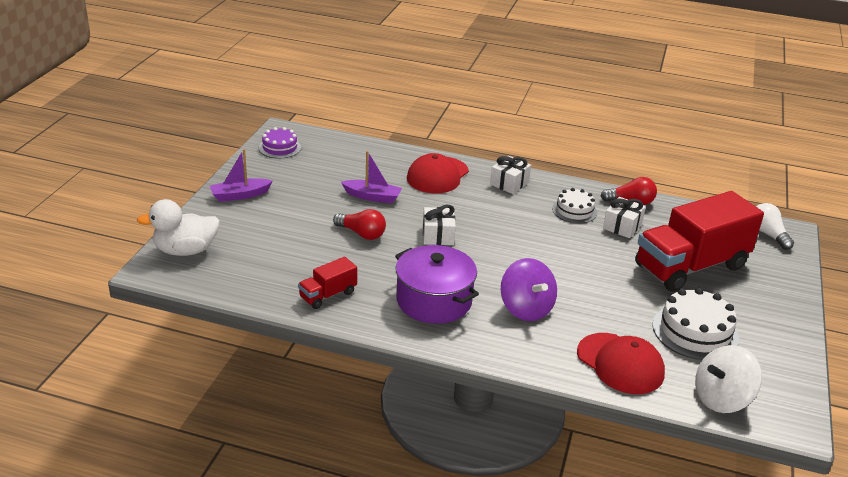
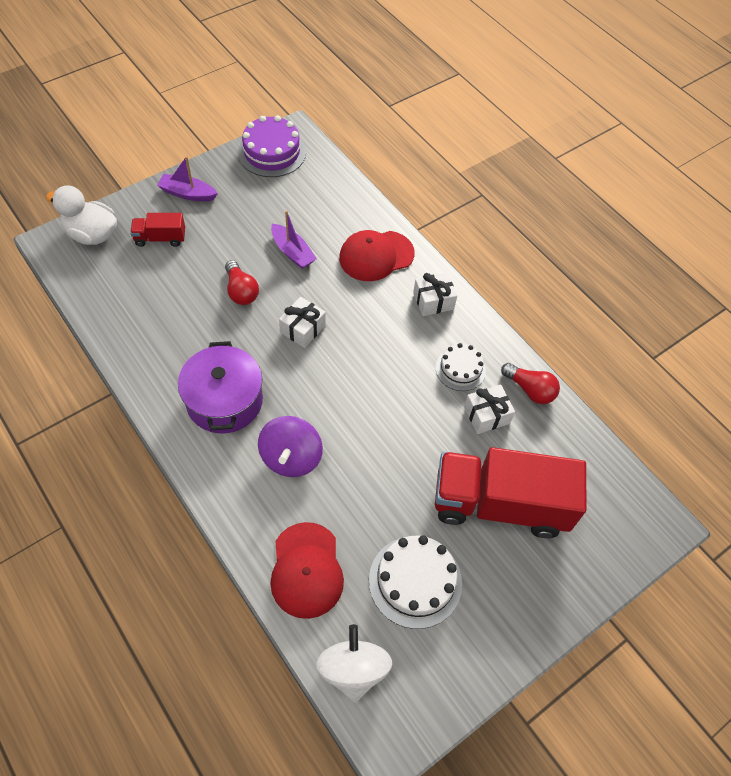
camera: 35 degrees right, 25 degrees up
(280, 148) = (272, 152): purple cake -> purple cake, size x1.60
(328, 295) = (149, 344): red truck -> red truck (160, 238)
(721, 399) = (353, 669): white spinning top -> white spinning top turned 75 degrees clockwise
(768, 234) = (632, 514): white light bulb -> none

